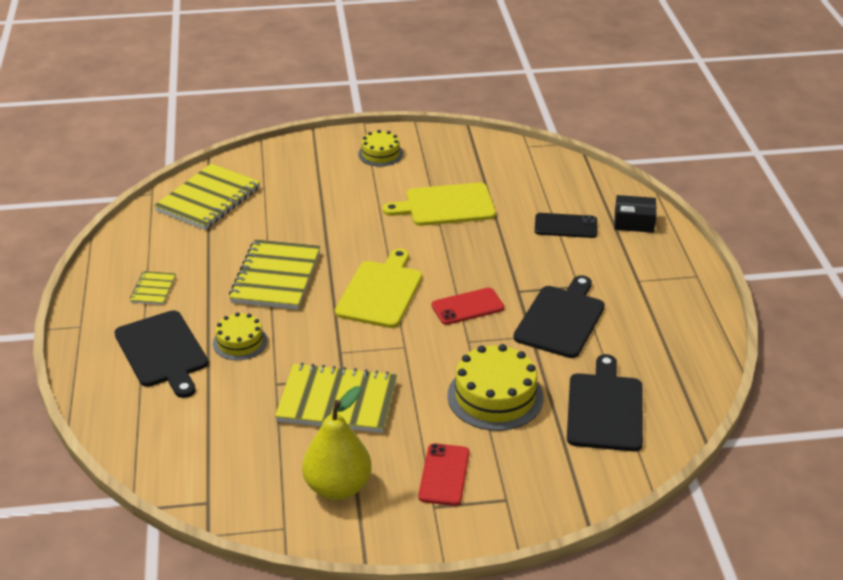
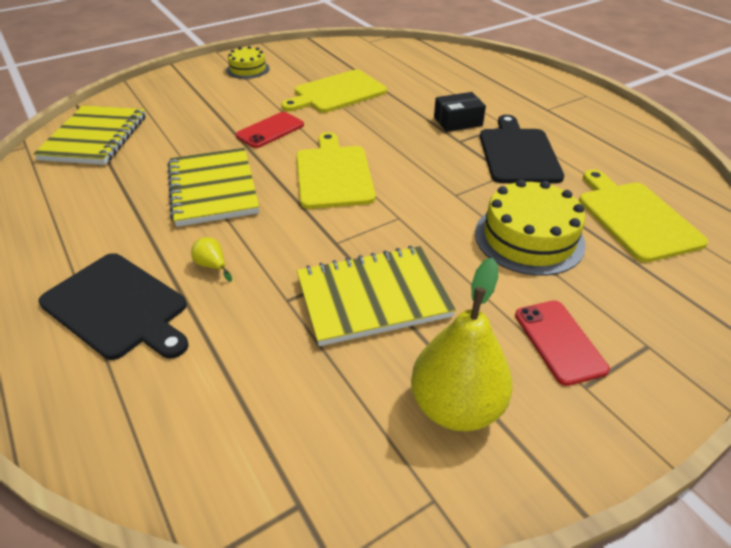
camera: 25 degrees left, 5 degrees up
(153, 289) = (71, 238): yellow notebook -> none
(240, 342) = (212, 266): yellow cake -> yellow pear
(467, 307) = (427, 165): red phone -> red phone (270, 130)
(565, 226) = (451, 85): black phone -> none
(605, 409) = (635, 218): black cutting board -> yellow cutting board
(634, 222) = (500, 71): black box -> black box (458, 121)

